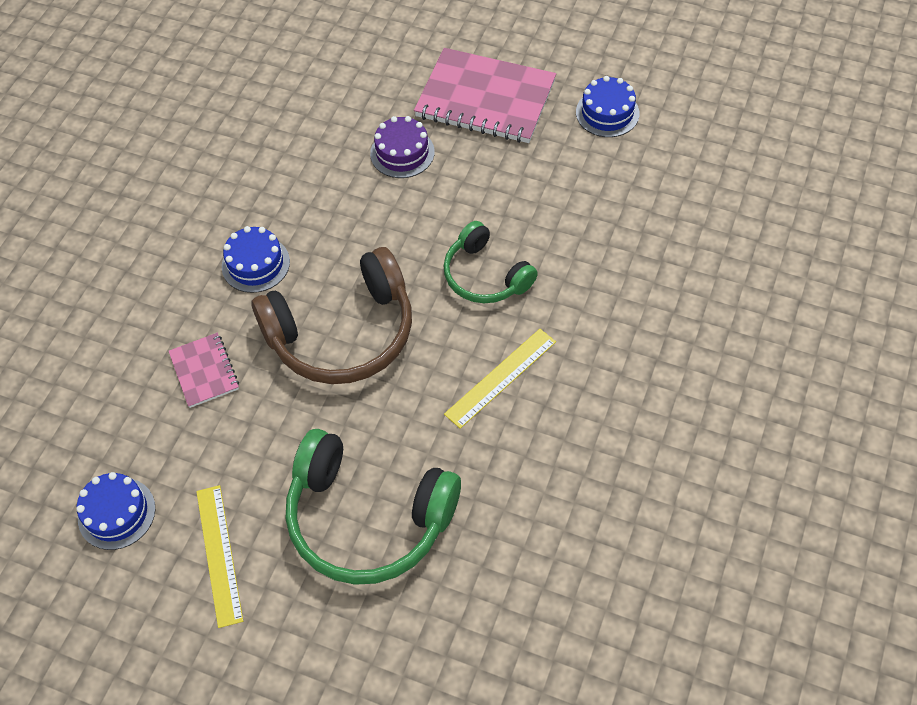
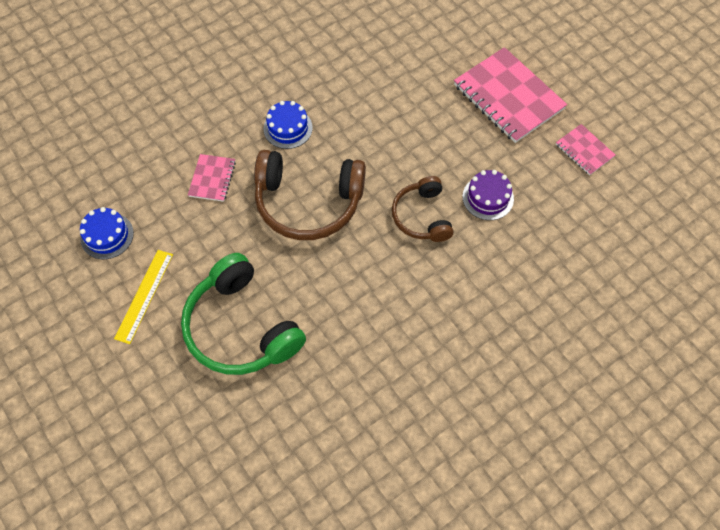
camera: 30 degrees right, 5 degrees up
(402, 153) = (428, 105): purple cake -> purple cake (488, 198)
(485, 275) = (422, 216): green headphones -> brown headphones
(501, 377) = (383, 288): yellow ruler -> none
(607, 113) = (584, 151): blue cake -> pink notebook

